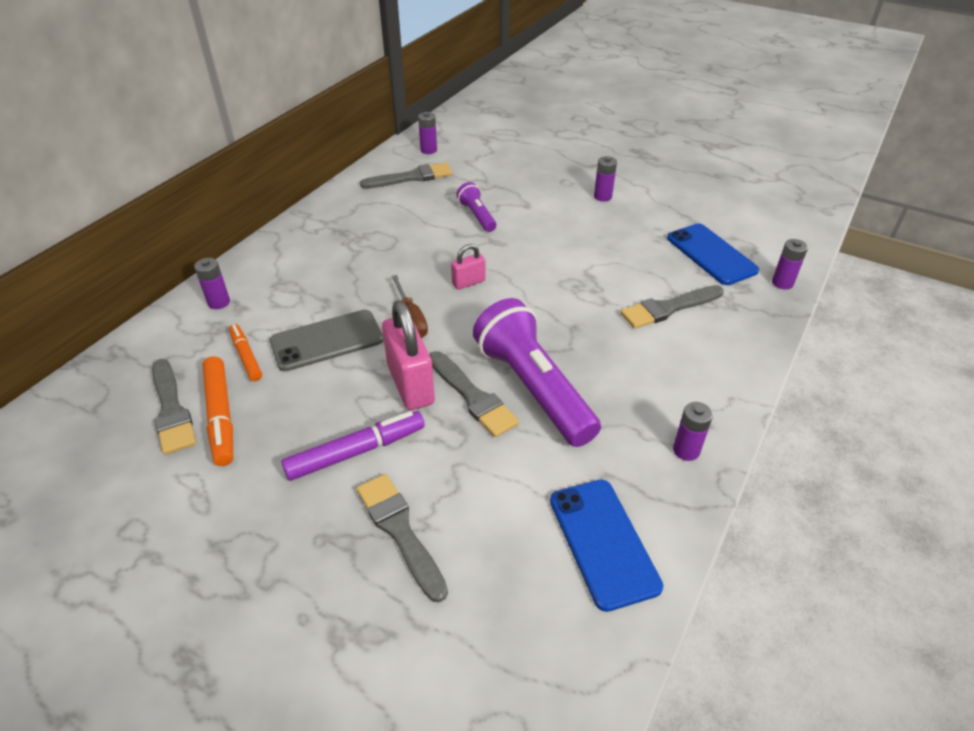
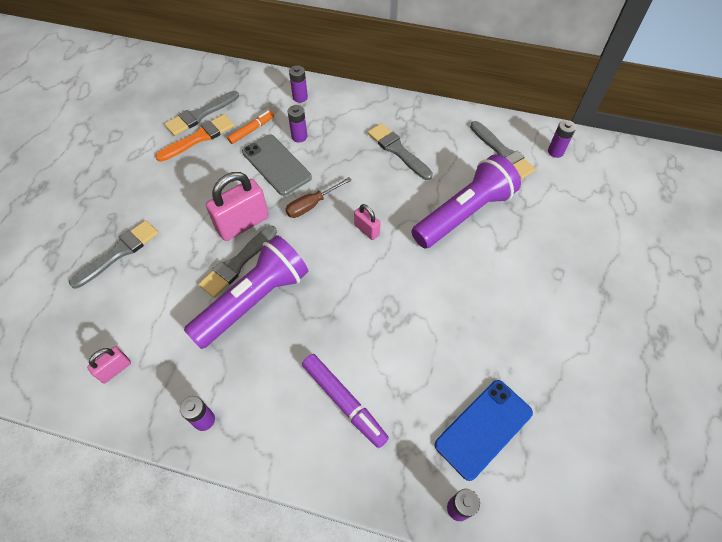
camera: 75 degrees right, 15 degrees up
(221, 416) = (199, 138): orange marker -> orange brush
(356, 452) = (178, 212): purple marker -> purple marker (344, 402)
(477, 216) = (464, 214): purple flashlight -> purple flashlight, size x2.04
(602, 197) = (546, 310): purple battery -> purple battery (299, 136)
(603, 542) = (115, 369): blue phone -> pink padlock
(669, 308) = (380, 392): grey brush -> grey brush (398, 150)

